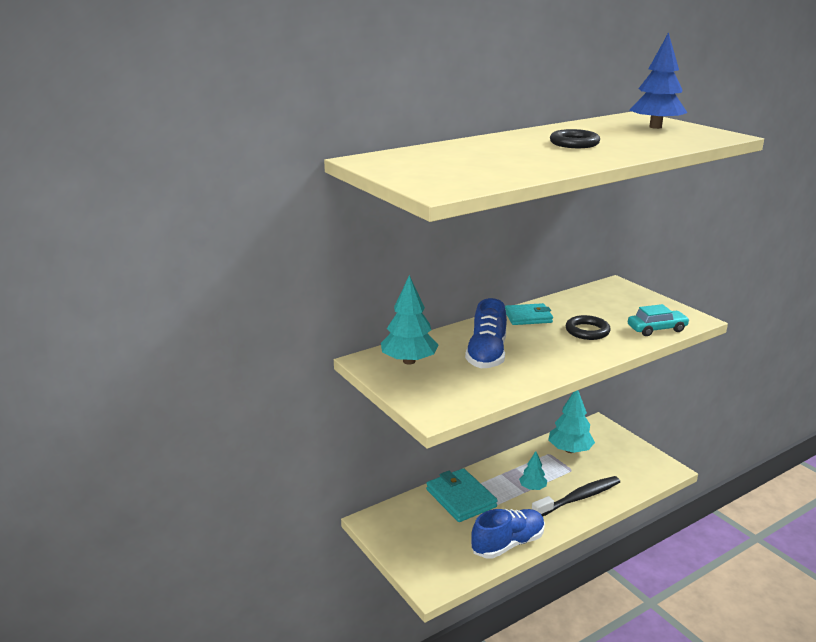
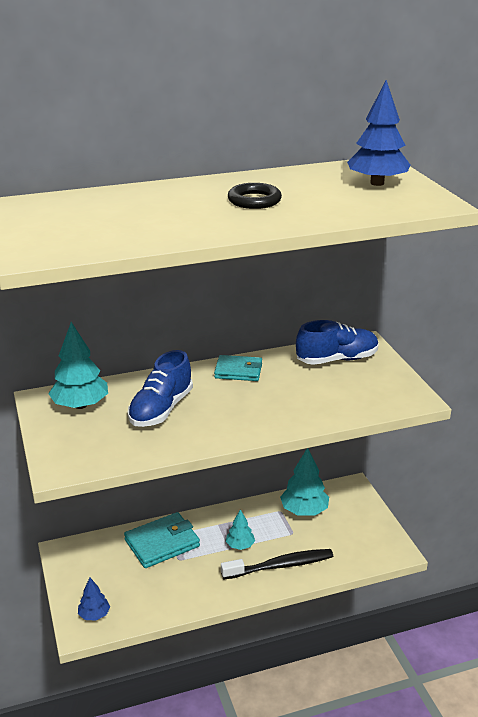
camera: 15 degrees right, 5 degrees up
(436, 571) = (94, 614): none -> blue tree
(461, 498) = (162, 543): turquoise wallet -> turquoise wallet turned 75 degrees clockwise
(508, 544) = (179, 601): blue shoe -> blue shoe (337, 359)
(587, 331) = (286, 397): black ring -> none
(657, 329) = (363, 405): turquoise car -> none

